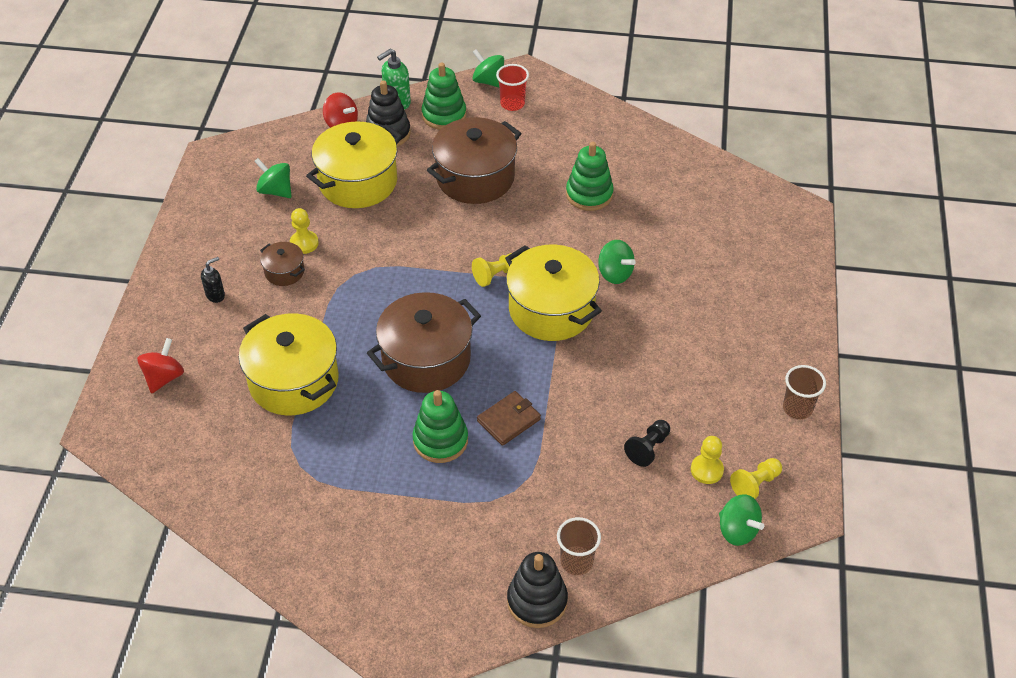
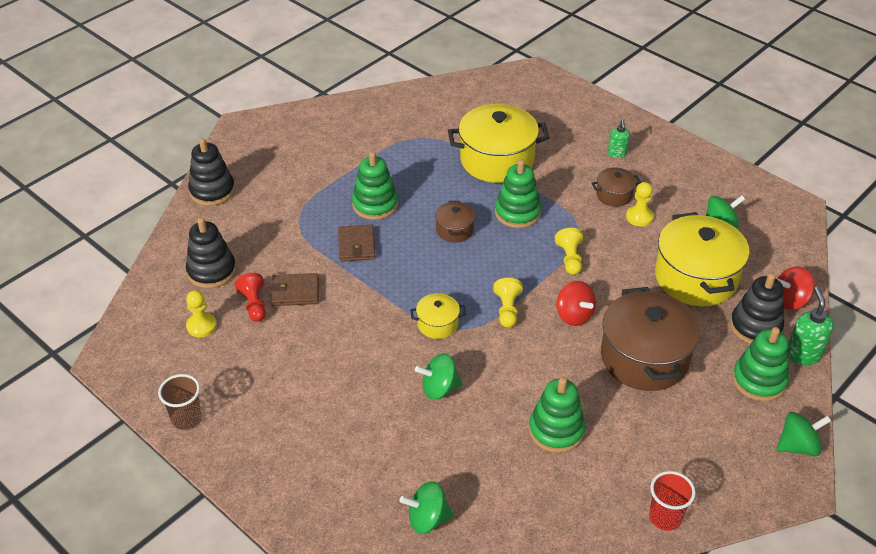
camera: 125 degrees right, 5 degrees down
(164, 377) = (555, 108): red spinning top -> red spinning top (574, 315)
(215, 295) = (617, 154): black soap dispenser -> green soap dispenser
(364, 326) = (517, 213): none -> green stacking toy
(426, 359) = (454, 230): brown pot -> brown pot, size x0.48
(512, 104) = (744, 446): red cup -> red cup (665, 517)
(551, 309) = (437, 324): yellow pot -> yellow pot, size x0.48
(576, 562) = (215, 221): brown cup -> none
(606, 428) = (295, 292): none -> brown wallet
(641, 512) = (211, 271): none -> black stacking toy
(648, 448) = (254, 305): black pawn -> red pawn
(737, 530) = (141, 311): green spinning top -> green spinning top (427, 519)
(755, 484) = (160, 345): yellow pawn -> yellow pawn (570, 259)

